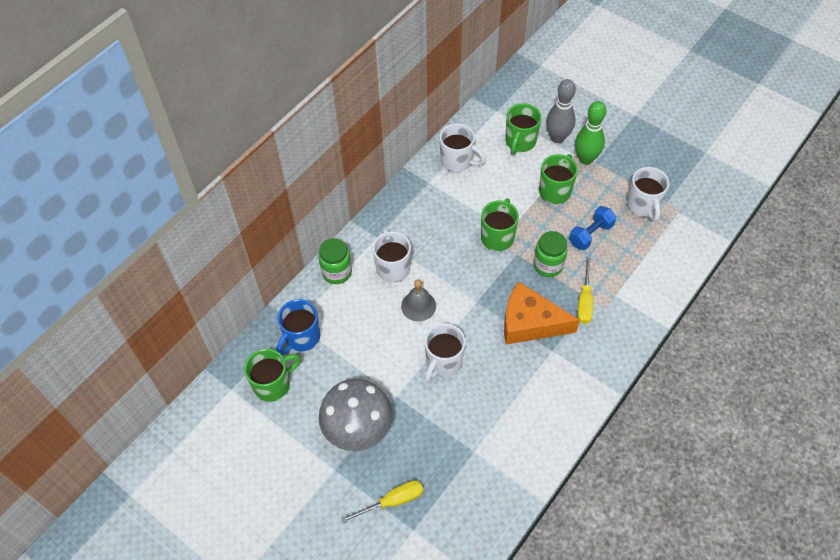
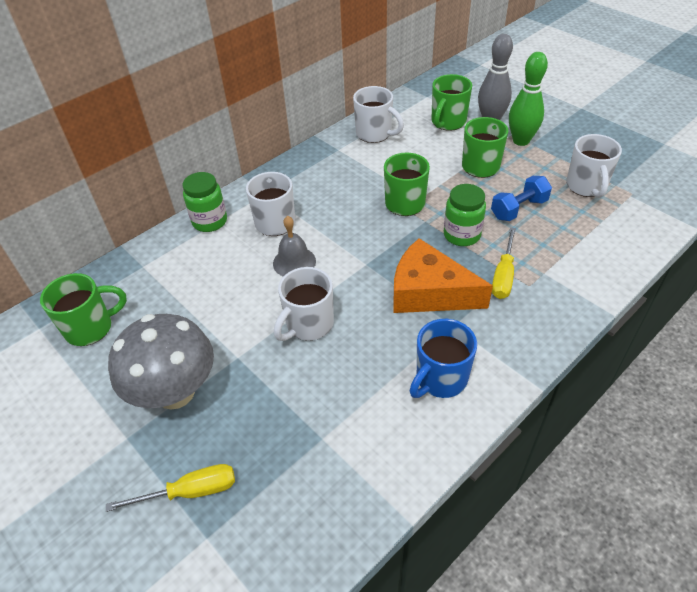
camera: 10 degrees right, 10 degrees down
(301, 337) = (144, 282): blue mug -> blue mug (440, 379)

